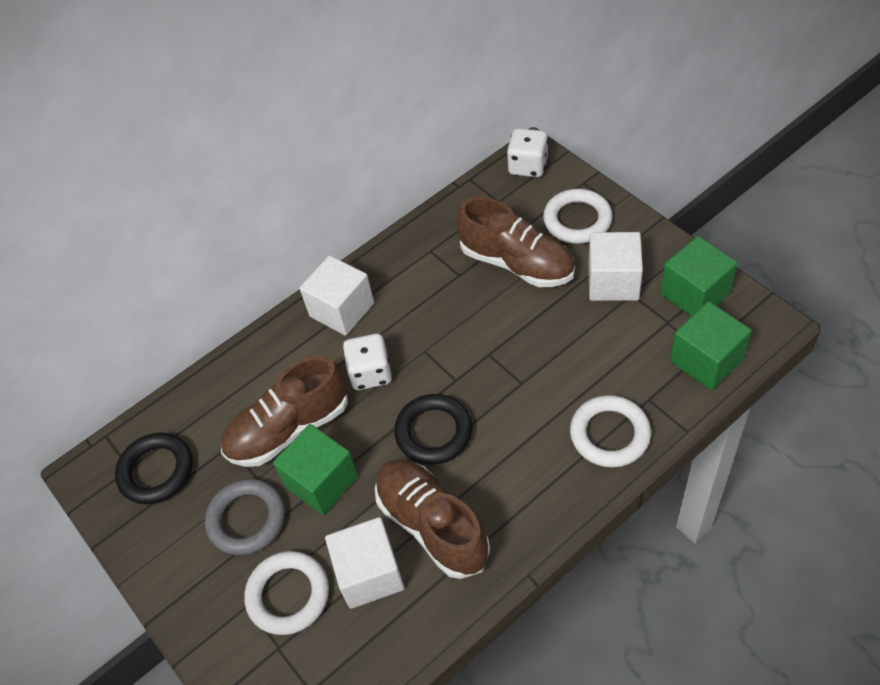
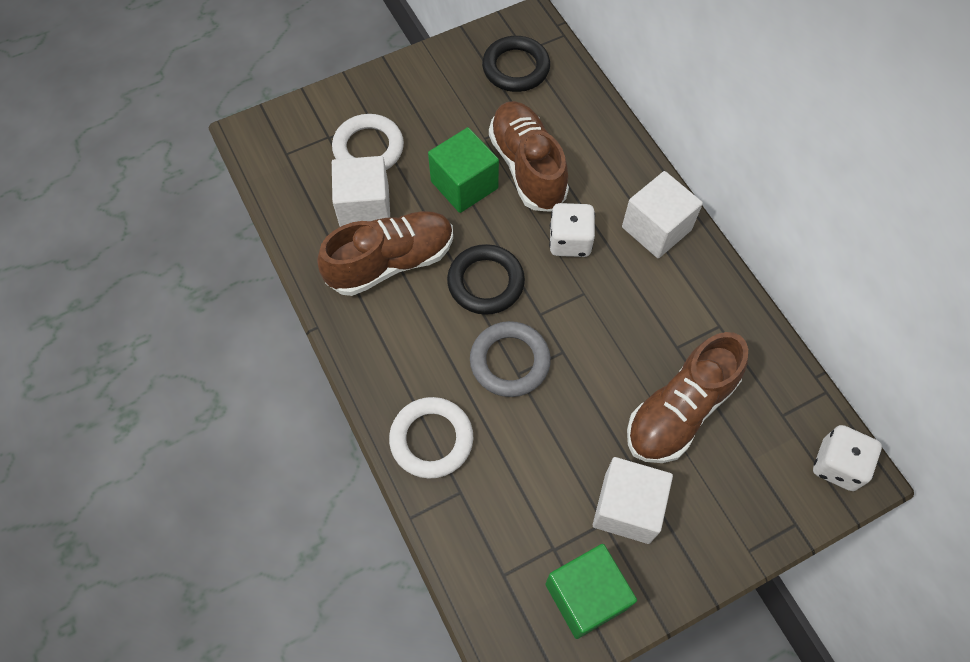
camera: 95 degrees right, 10 degrees up
(247, 519) = (447, 127): grey ring -> grey ring (509, 361)
(577, 220) = (732, 497): white ring -> none
(706, 360) = (490, 572): green cube -> none

